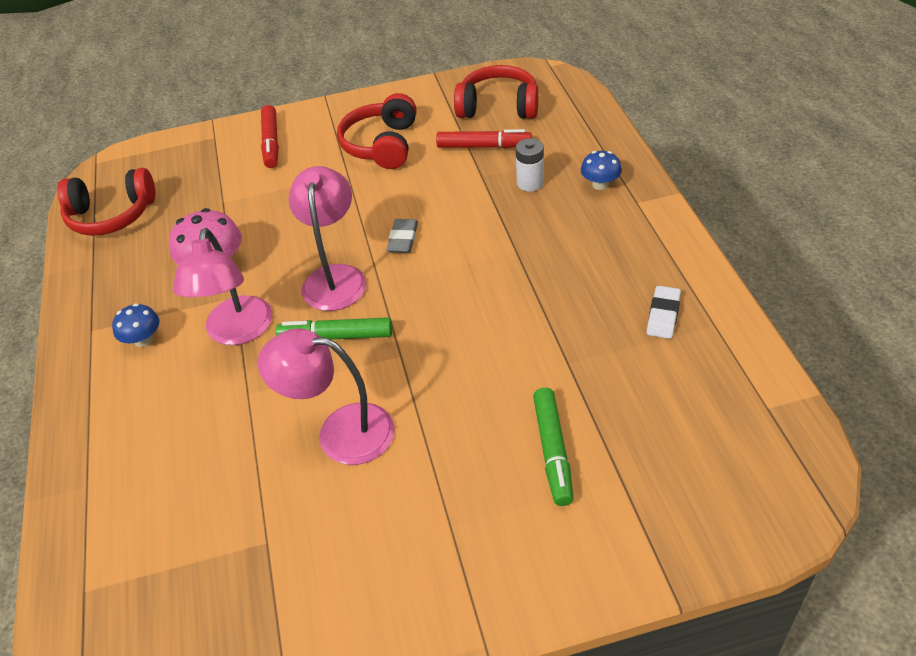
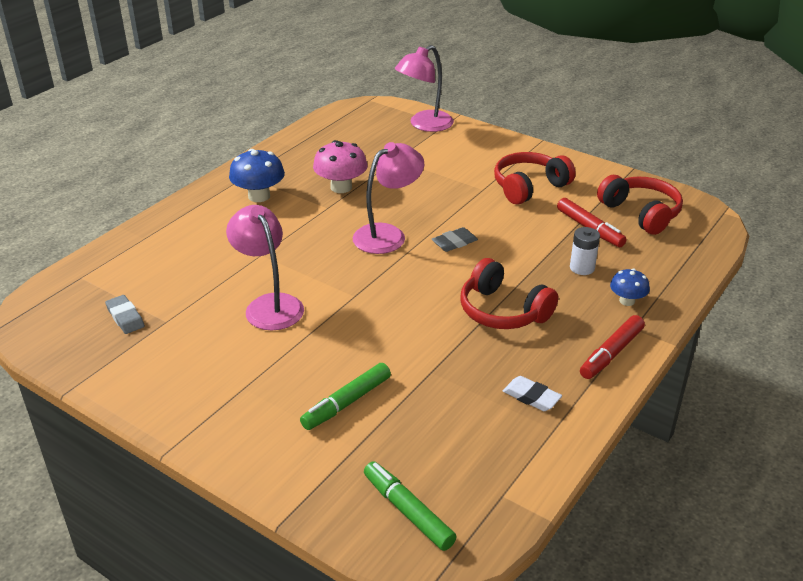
camera: 45 degrees right, 10 degrees down
(111, 215) = (336, 130): red headphones -> red headphones (502, 311)
(143, 340) = (259, 196): blue mushroom -> blue mushroom, size x1.65
(215, 580) = (125, 317): none -> grey eraser
(237, 332) = (301, 224): pink lamp -> pink lamp (424, 125)
(271, 142) = (470, 146): red marker -> red marker (611, 353)
(336, 336) = (340, 262): green marker -> green marker (408, 511)
(663, 315) = (531, 397): white eraser -> white eraser turned 60 degrees clockwise

